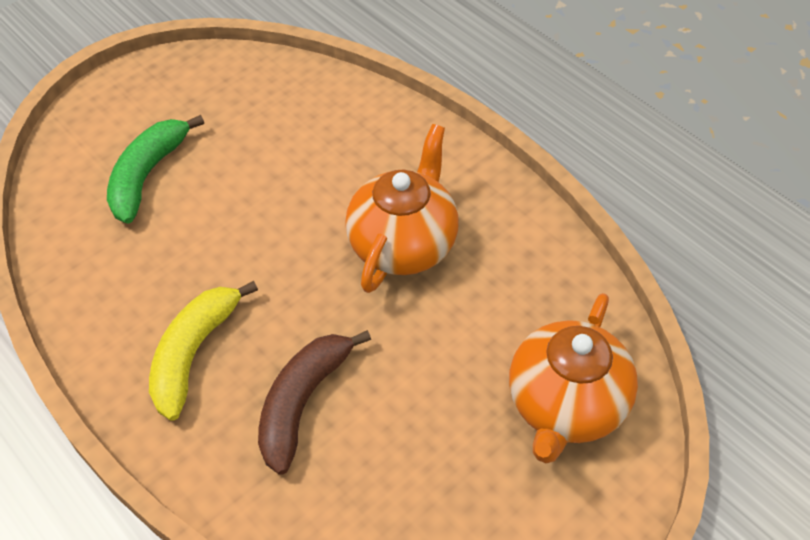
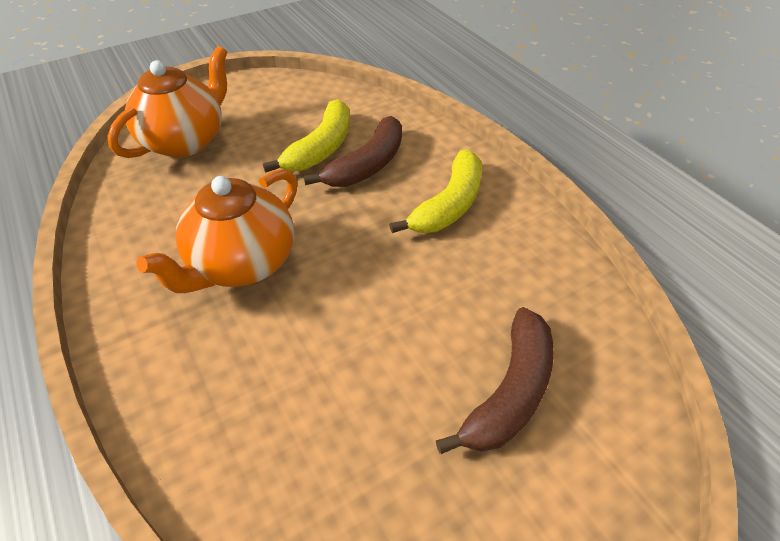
camera: 170 degrees left, 5 degrees down
(147, 175) = (510, 392): green banana -> brown banana
(373, 424) = (321, 148): none -> yellow banana

